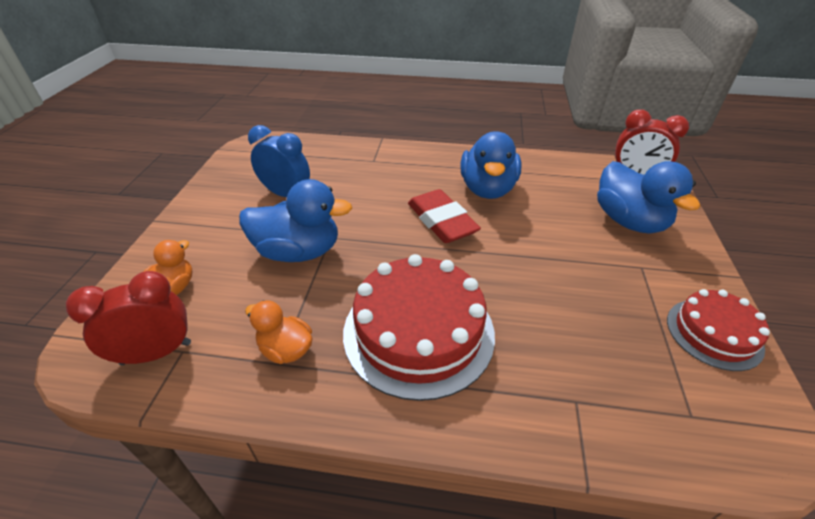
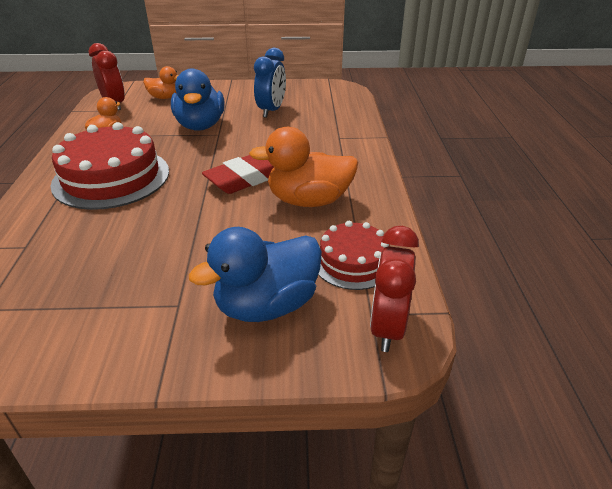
camera: 80 degrees right, 5 degrees down
(487, 189) = (309, 201): blue duck -> orange duck
(714, 333) = (67, 346): red cake -> red cake (353, 261)

